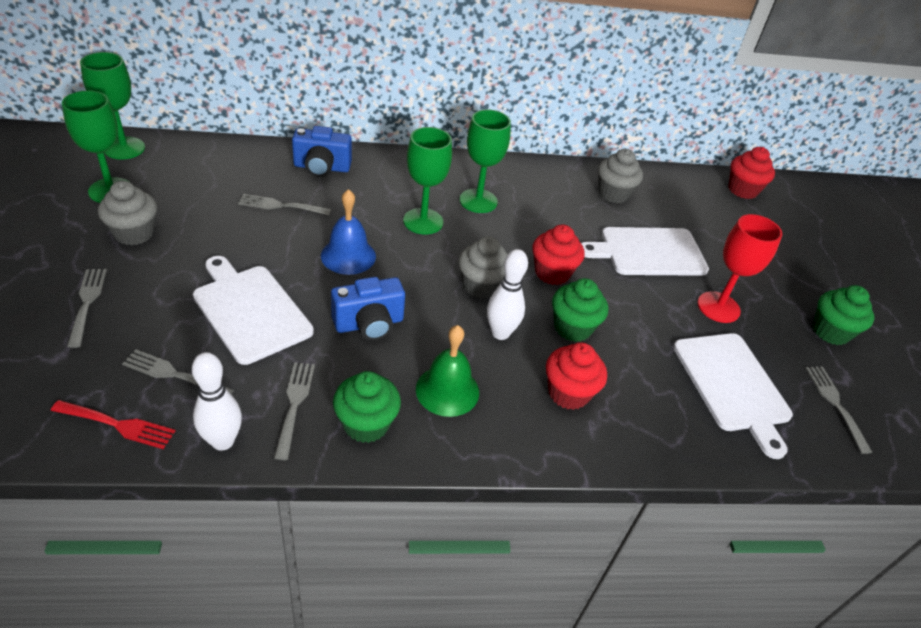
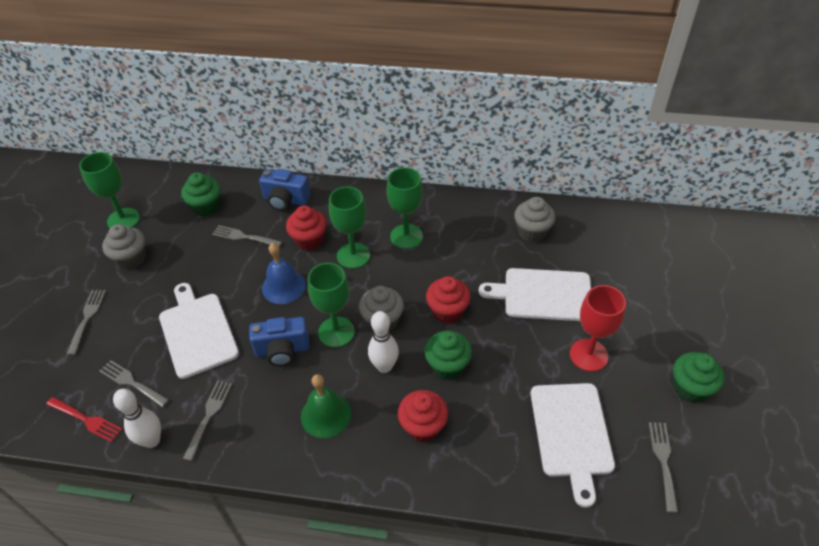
camera: 20 degrees right, 5 degrees up
(124, 148) = (141, 180): green goblet -> green goblet (336, 332)
(366, 424) = (256, 438): green cupcake -> green cupcake (206, 207)
(742, 190) = (663, 231): red cupcake -> red cupcake (309, 240)

